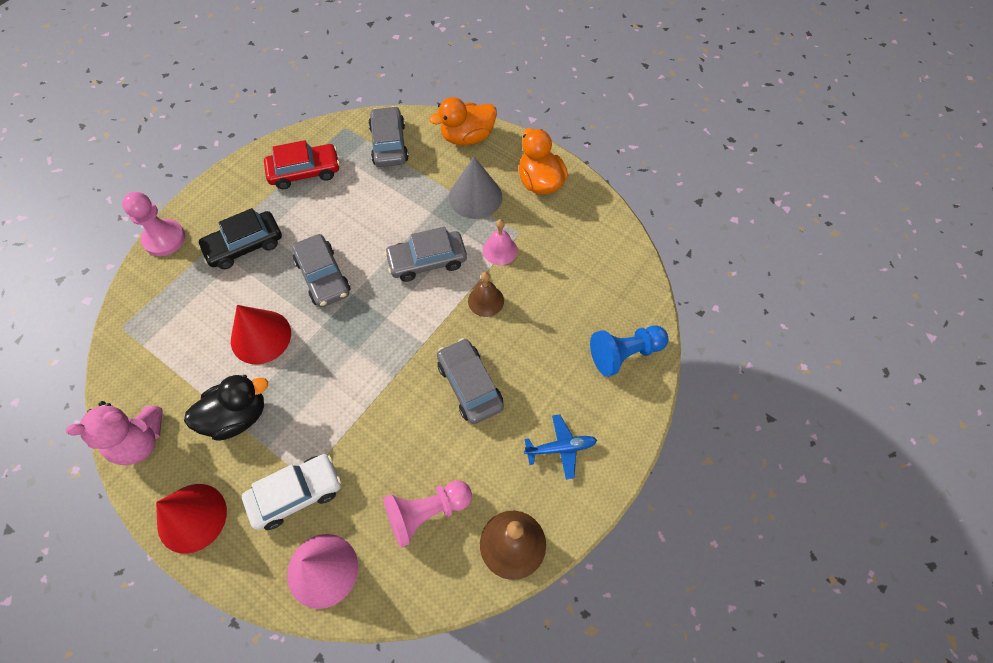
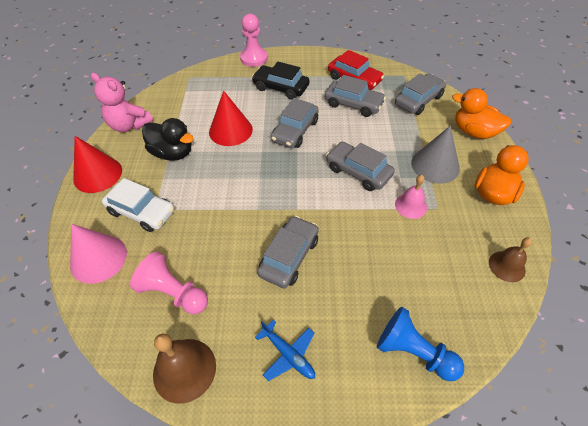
camera: 55 degrees right, 10 degrees down
(339, 199) = (353, 104): none -> grey car
(486, 300) = (363, 223): brown bell -> brown bell (507, 266)

